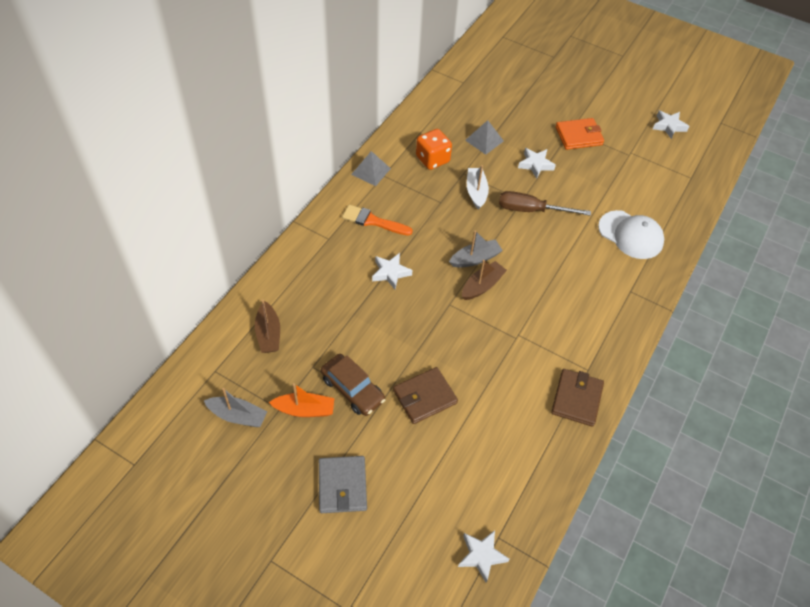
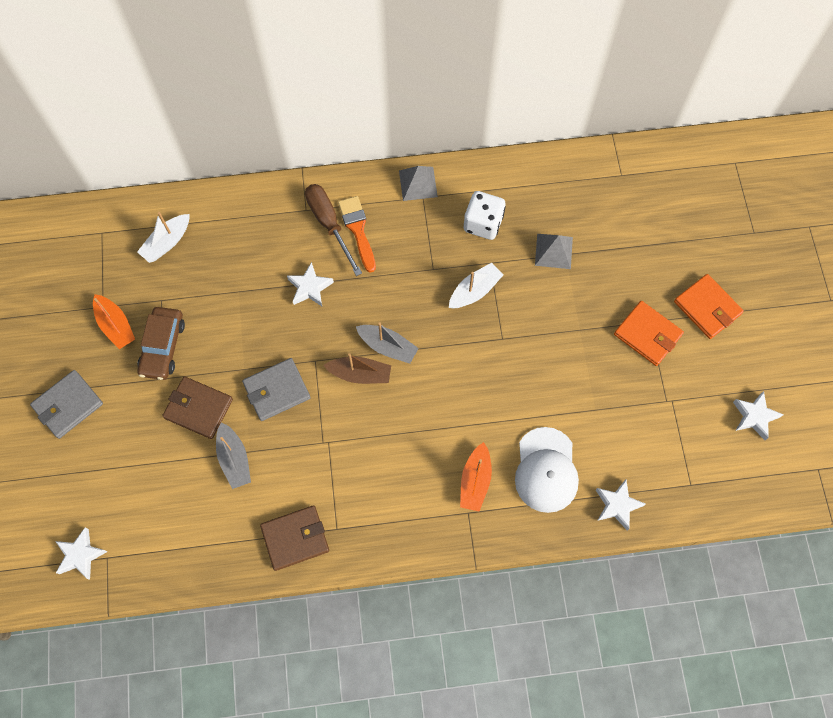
camera: 55 degrees right, 15 degrees up
(238, 416) = (73, 282): grey boat -> grey boat (234, 459)
(268, 334) = (167, 242): brown boat -> white boat
(432, 159) = (483, 223): orange dice -> white dice
(453, 340) = (277, 390): none -> grey wallet
(531, 210) = (495, 356): brown screwdriver -> brown screwdriver (329, 224)
(535, 165) = (564, 320): white star -> white star (617, 505)
(584, 102) = (707, 308): none -> orange wallet
(611, 273) = (475, 481): none -> orange boat

